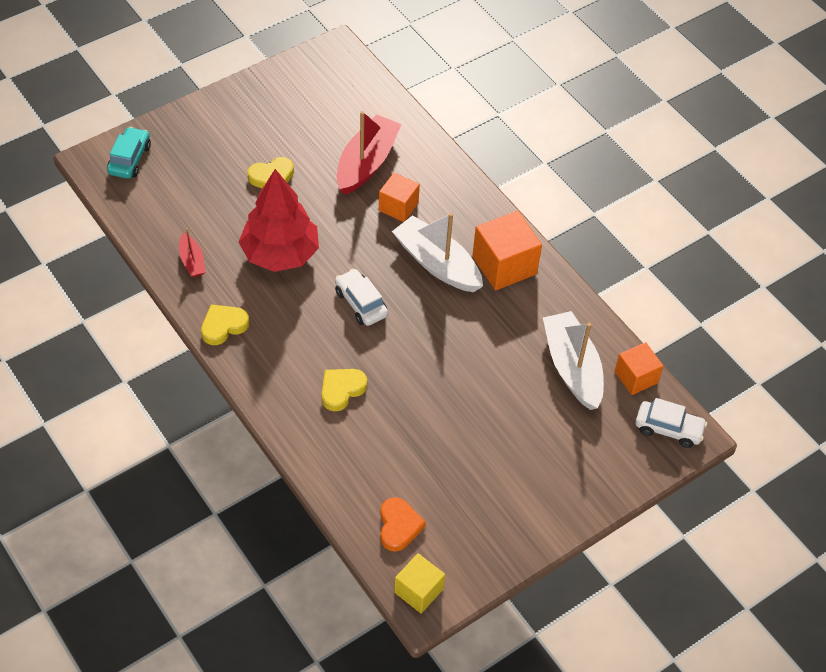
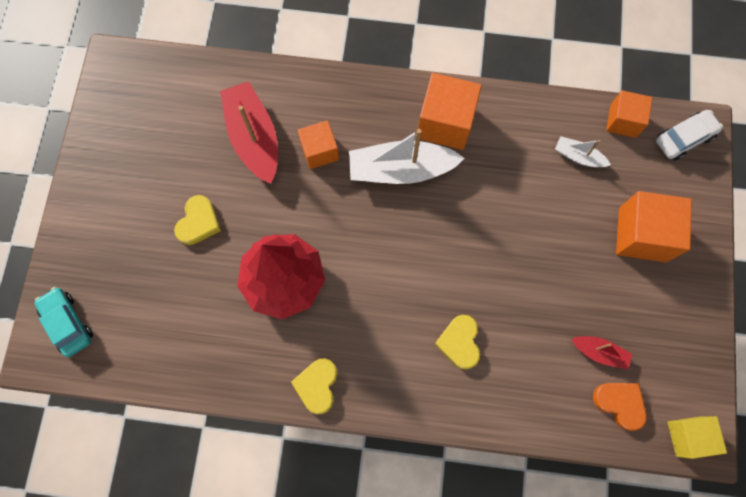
camera: 45 degrees left, 20 degrees up
(192, 261) = (227, 358): red boat -> red boat (599, 352)
(361, 303) = (389, 258): white car -> none
(553, 452) = (642, 234): none -> orange cube
(572, 367) = (578, 156): white boat -> white boat, size x0.50

